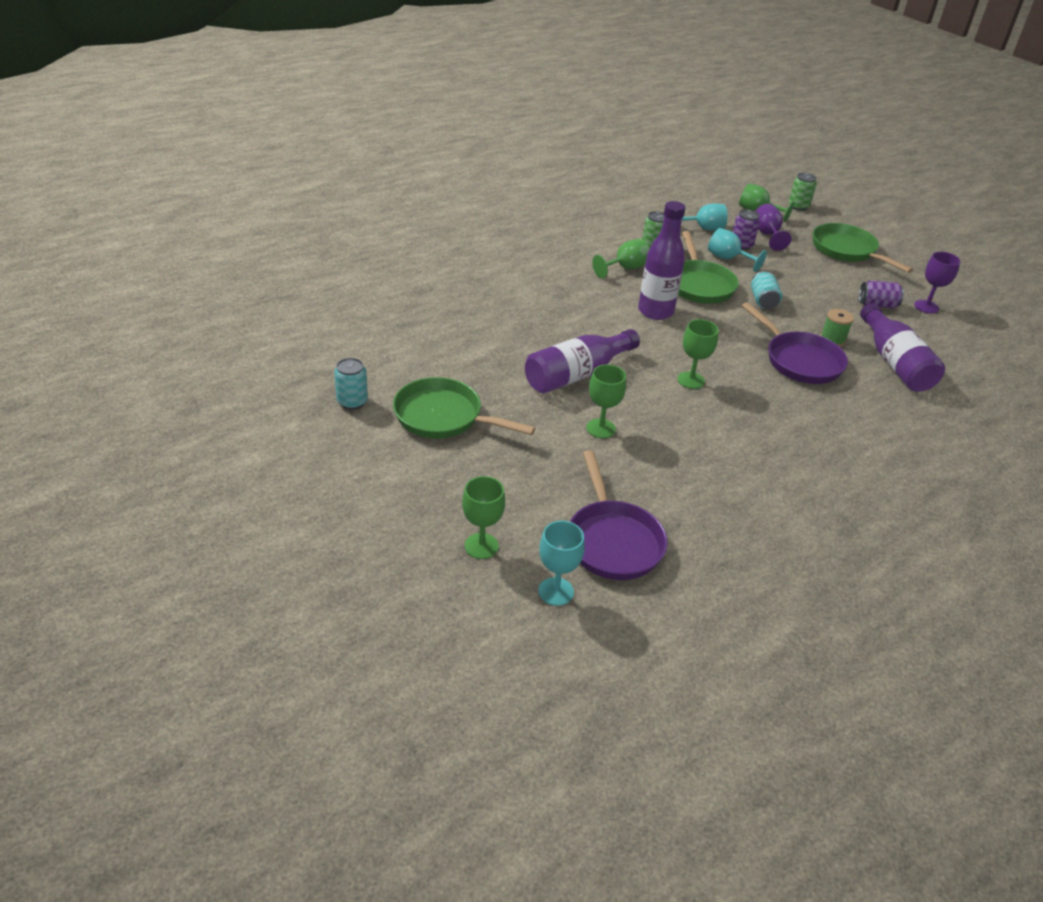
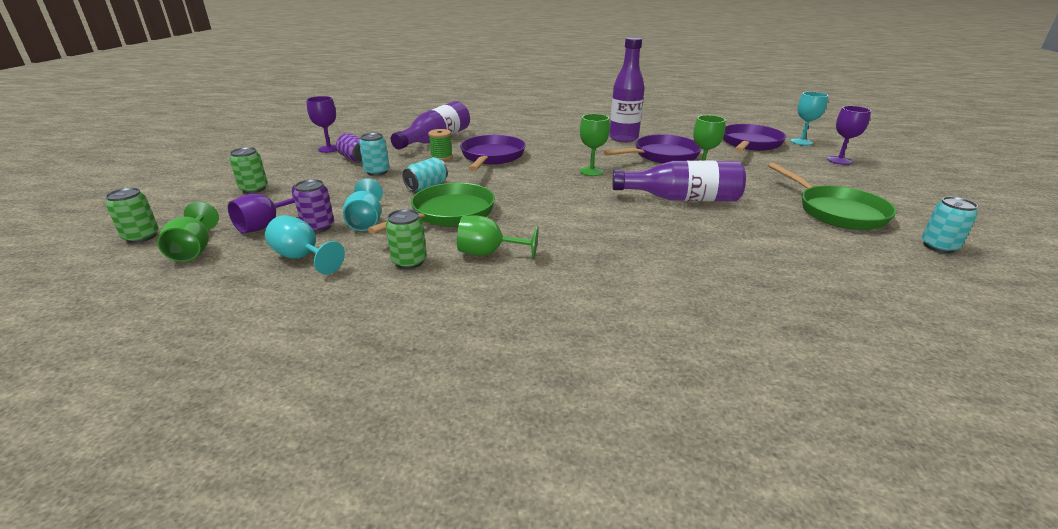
camera: 135 degrees left, 10 degrees down
(481, 546) = (839, 160): green goblet -> purple goblet
(655, 311) = (535, 211): purple bottle -> purple bottle (623, 138)
(670, 447) = (662, 156): none -> purple pan
(828, 299) = (377, 171): none -> turquoise can
(846, 250) = (254, 189): green pan -> green can

